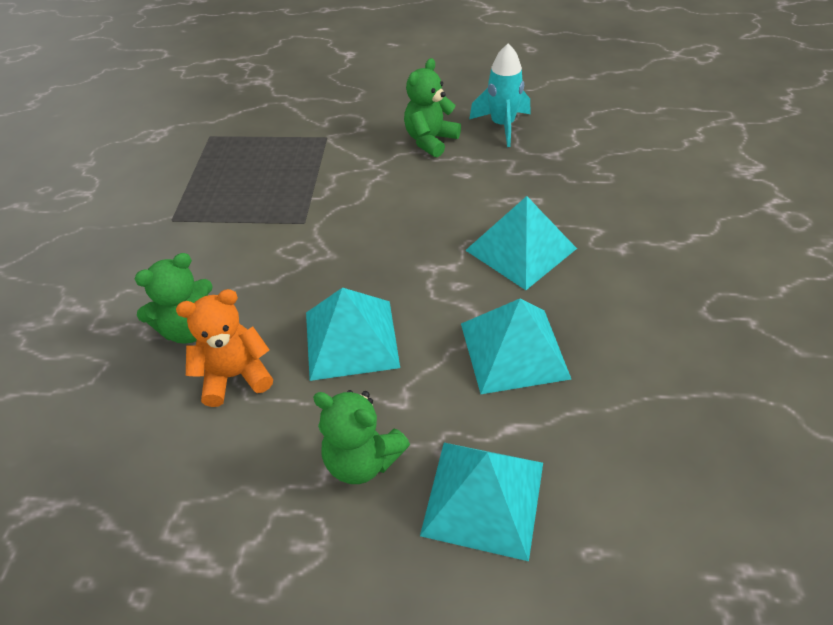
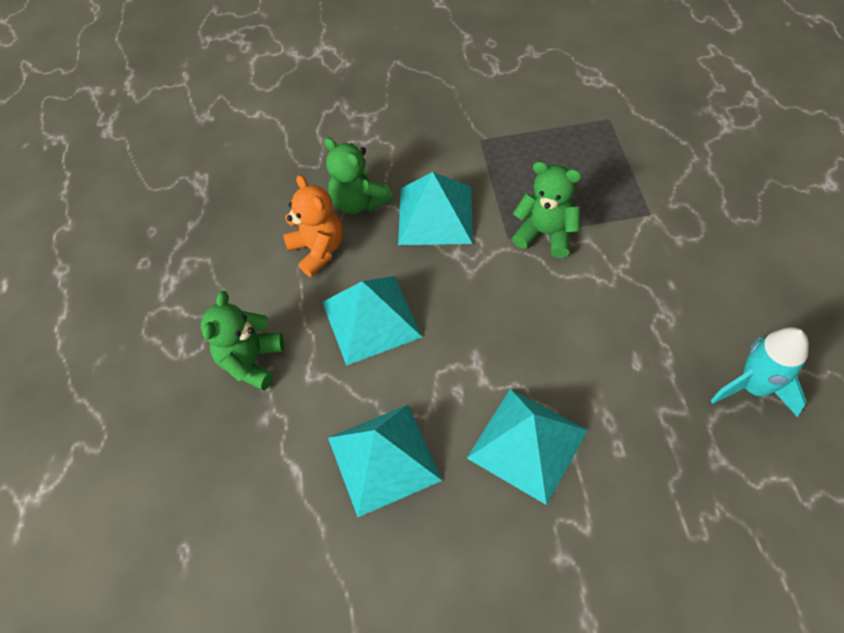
camera: 80 degrees right, 10 degrees up
(430, 141) = (686, 314): green teddy bear -> green teddy bear (545, 234)
(483, 498) = (226, 458): turquoise pyramid -> turquoise pyramid (435, 215)

